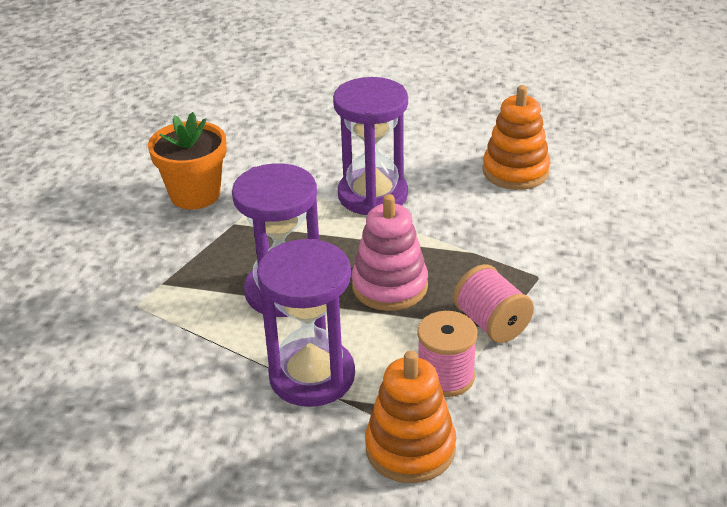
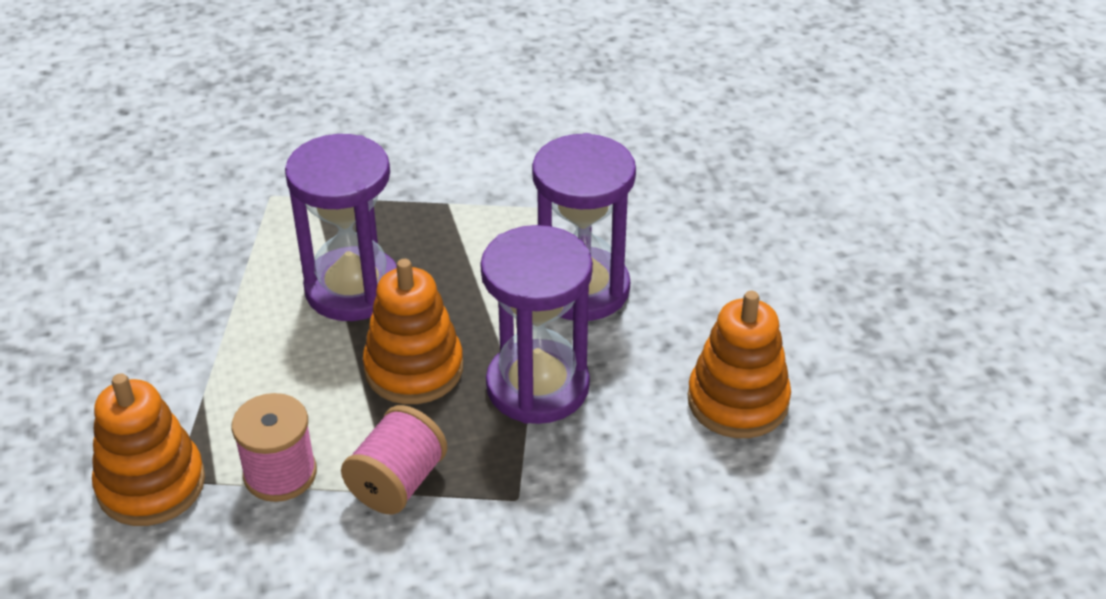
camera: 60 degrees right, 5 degrees up
(195, 194) = (480, 153): orange flower pot -> none
(312, 376) = (227, 365): purple hourglass -> purple hourglass (537, 386)
(390, 286) = (414, 369): pink stacking toy -> orange stacking toy

